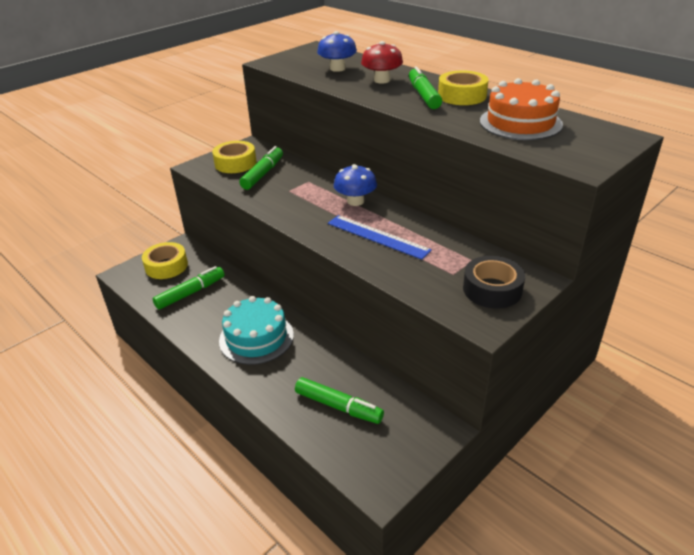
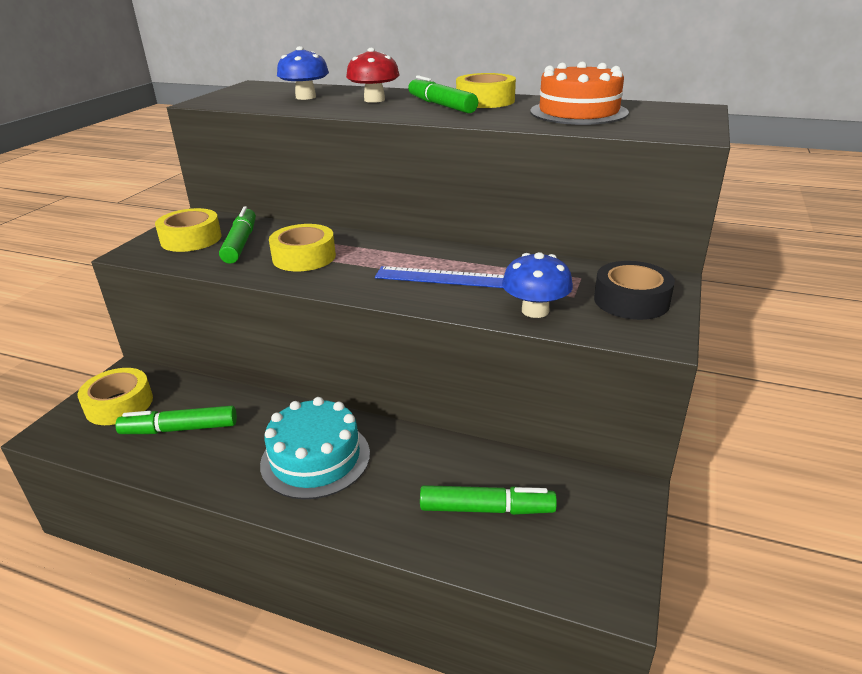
camera: 25 degrees left, 5 degrees down
(191, 293) = (180, 429): green marker -> green marker turned 120 degrees counterclockwise
(294, 195) = (304, 257): none -> yellow tape
(355, 201) = (389, 249): blue mushroom -> blue mushroom (535, 311)

